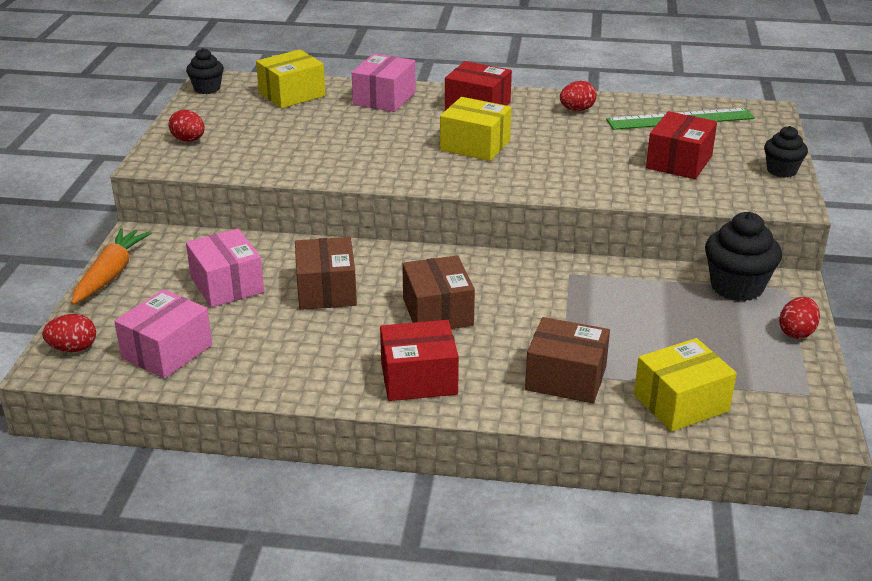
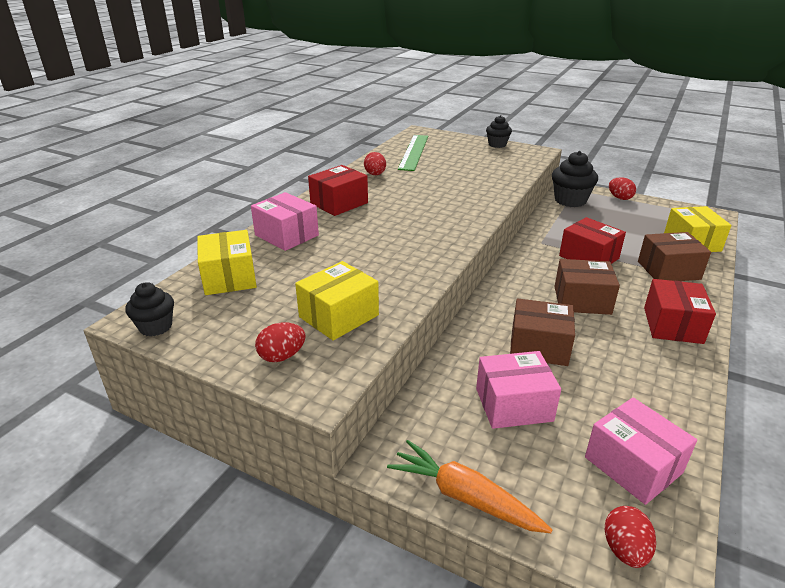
camera: 70 degrees left, 0 degrees up
(475, 145) = (406, 216): yellow box -> yellow box (339, 316)
(566, 378) = (668, 270): brown box -> brown box turned 45 degrees clockwise
(679, 162) = (472, 164): red box -> red box (589, 257)

